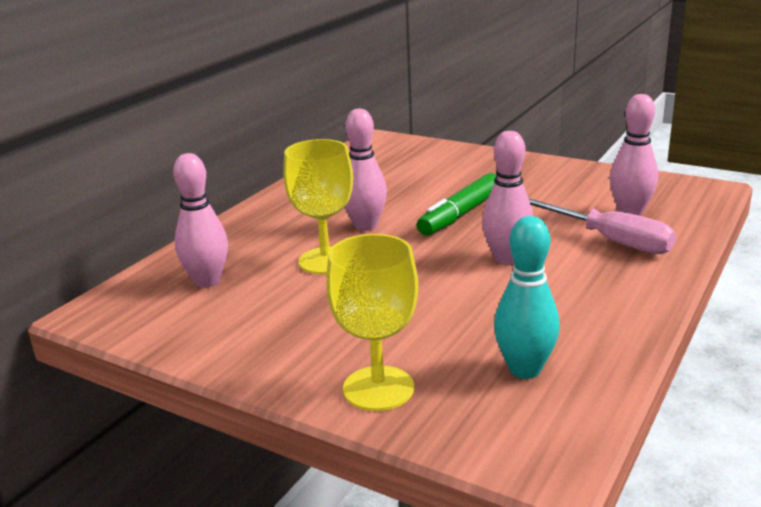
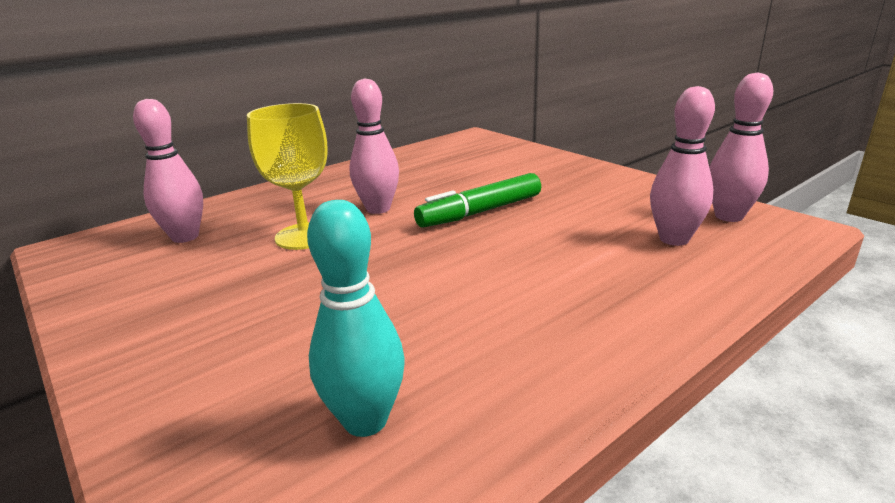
camera: 20 degrees right, 0 degrees up
(378, 388) = (181, 398): yellow goblet -> none
(506, 258) = (483, 267): pink bowling pin -> pink bowling pin (728, 216)
(610, 240) = (623, 268): pink screwdriver -> none

